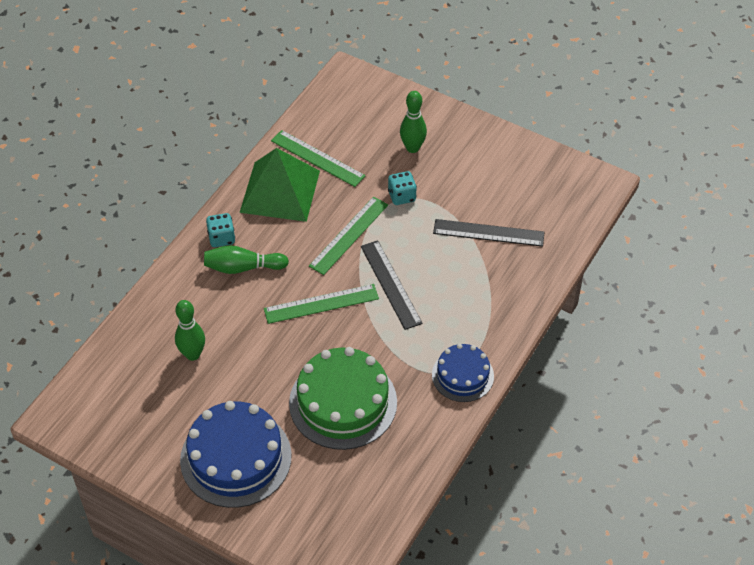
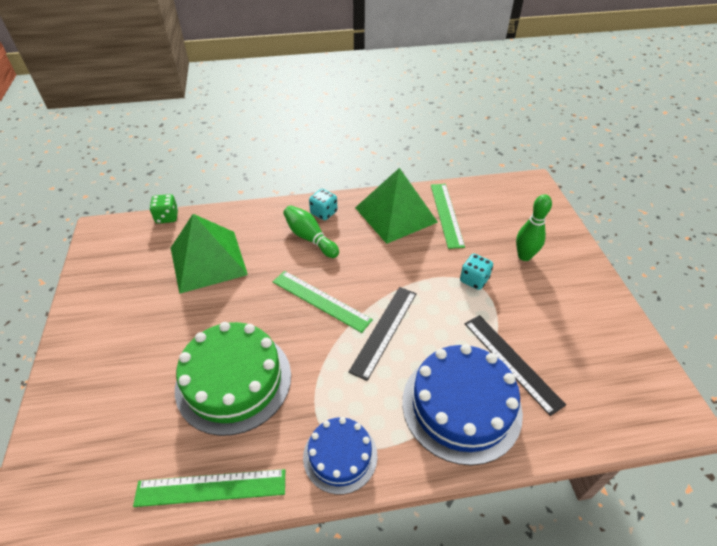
camera: 50 degrees right, 5 degrees down
(95, 356) = (167, 217): none -> green dice
(192, 354) = (208, 261): green bowling pin -> green pyramid
(236, 458) = (124, 346): blue cake -> blue cake (461, 406)
(349, 235) = (401, 274): green ruler -> green ruler (211, 488)

